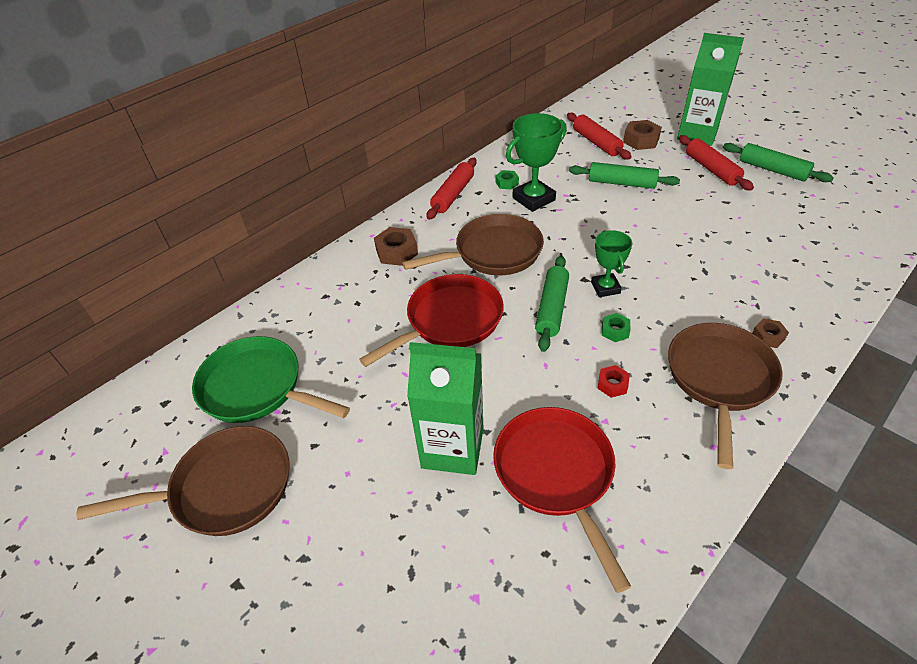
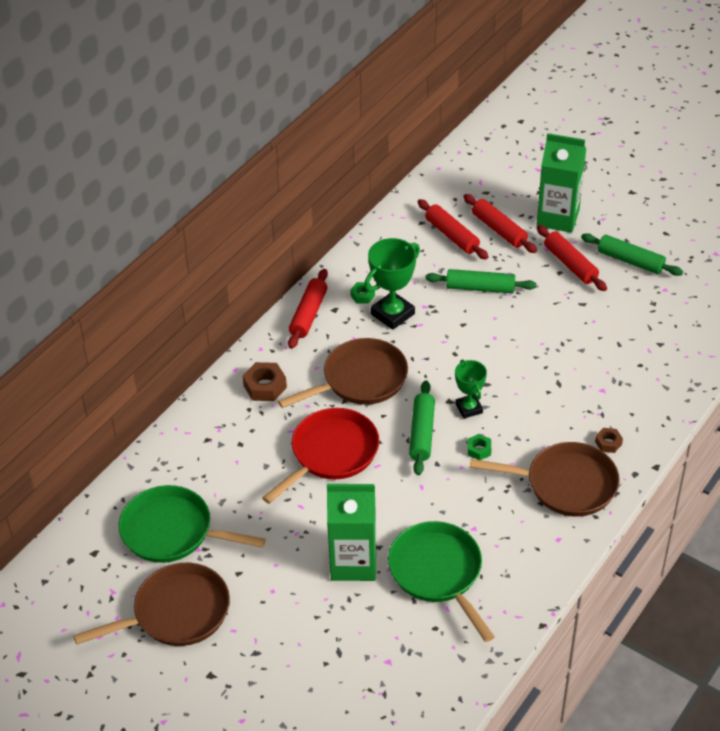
camera: 10 degrees left, 0 degrees up
(556, 474) = (438, 573): red pan -> green pan
(612, 384) = (478, 498): red nut -> none
(641, 140) = (499, 229): brown nut -> red rolling pin
(719, 379) = (565, 484): brown pan -> brown pan turned 90 degrees clockwise

